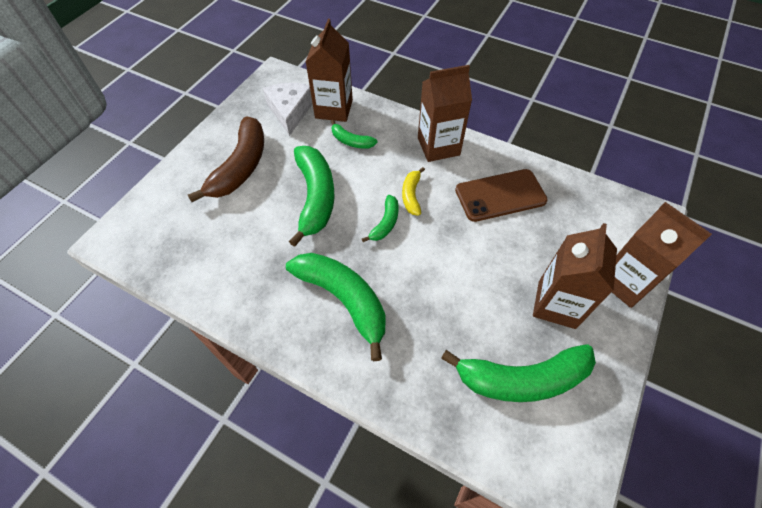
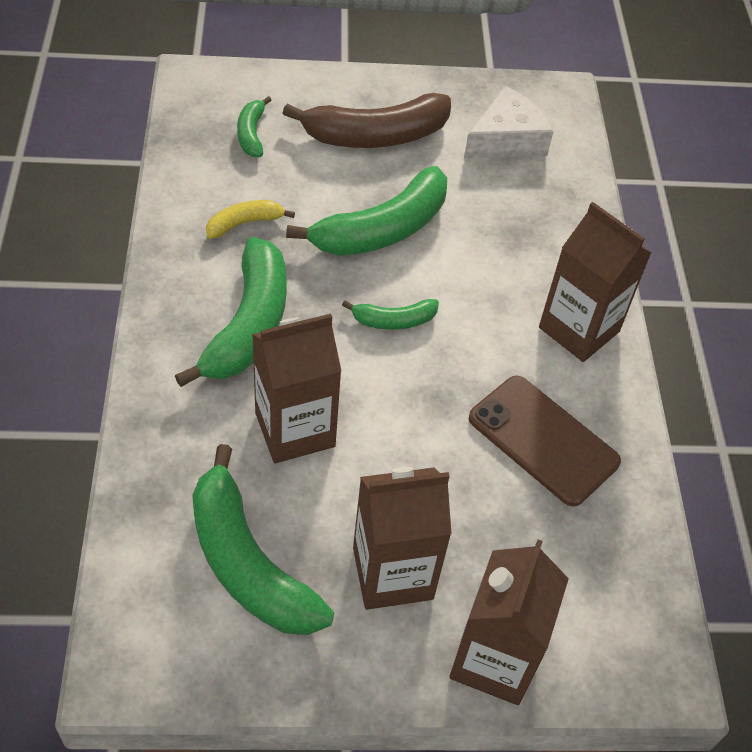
camera: 55 degrees right, 5 degrees down
(334, 109) = (550, 182): brown carton -> brown carton (295, 429)
(351, 141) = (507, 226): green banana -> green banana (251, 134)
(411, 195) = (462, 331): yellow banana -> yellow banana (244, 223)

